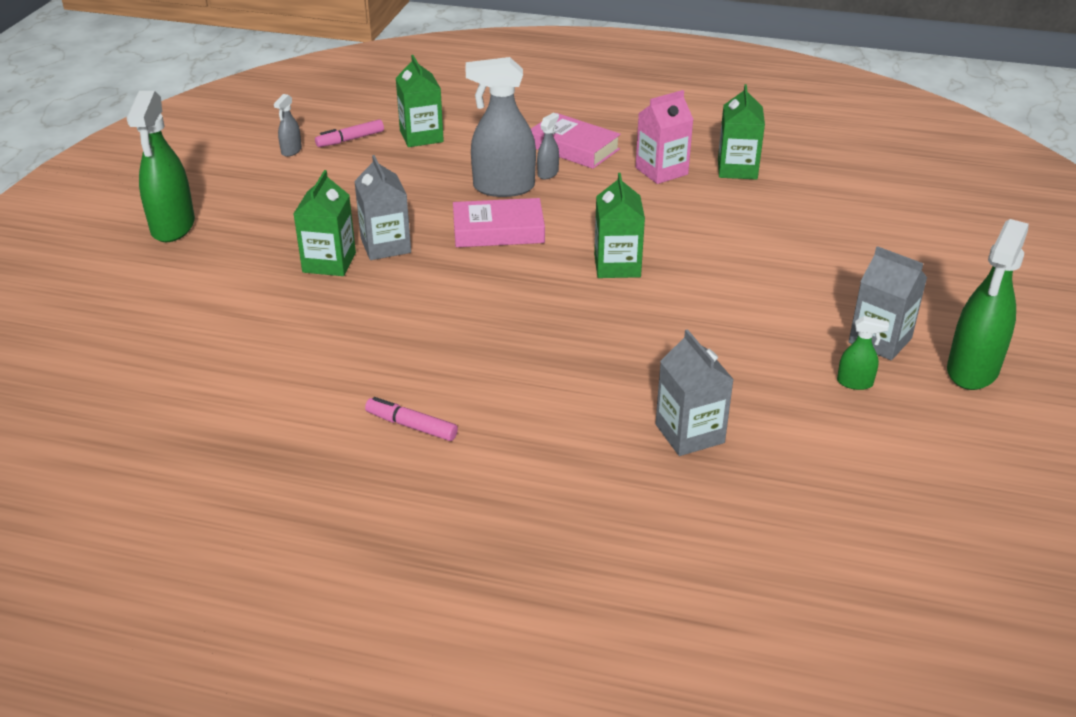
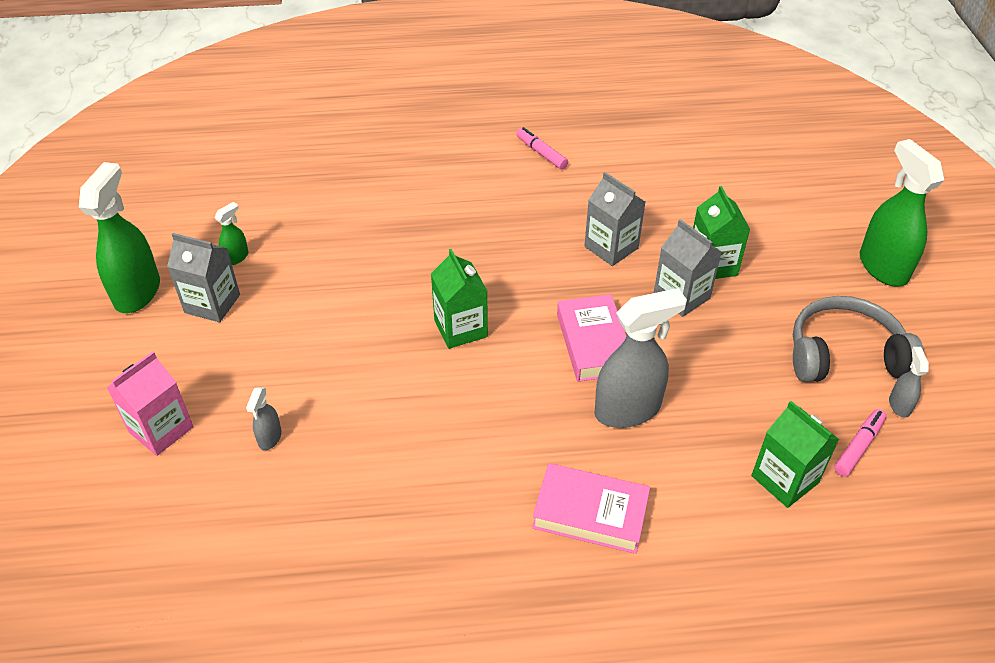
camera: 160 degrees right, 10 degrees up
(292, 182) = (844, 354): none -> grey headphones
(411, 426) = (541, 153): pink marker -> pink marker turned 135 degrees counterclockwise
(498, 231) = (593, 343): pink book -> pink book turned 75 degrees counterclockwise
(548, 173) = (594, 450): grey spray bottle -> grey spray bottle (270, 438)
(661, 171) = (464, 495): pink carton -> pink carton (161, 429)
(689, 433) = (355, 190): grey carton -> grey carton (611, 247)
(737, 169) = (372, 529): green carton -> none
(855, 383) = (236, 257): green spray bottle -> green spray bottle turned 135 degrees clockwise

